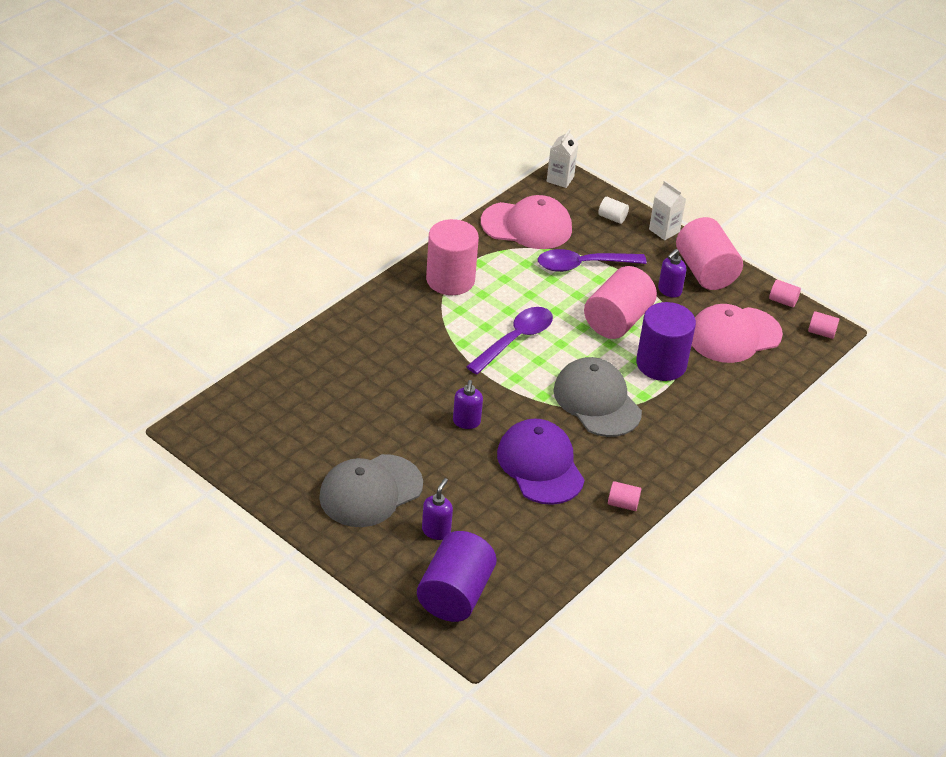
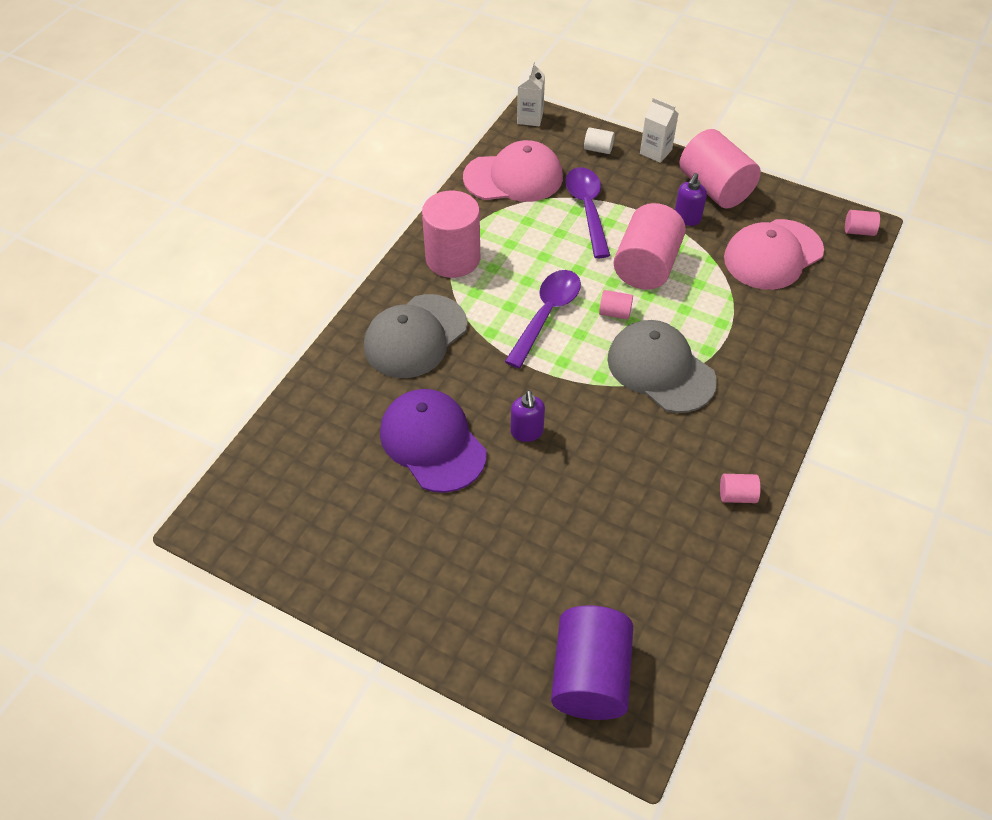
camera: 10 degrees left, 10 degrees up
(370, 491) = (445, 555): grey cap -> grey cap (415, 336)
(436, 531) = (539, 590): purple soap dispenser -> none
(540, 465) = (628, 468): purple cap -> purple cap (432, 442)
(583, 265) = (587, 209): purple spoon -> purple spoon turned 105 degrees clockwise
(661, 364) = (711, 306): purple cylinder -> none
(783, 301) = (805, 204): pink cylinder -> pink cylinder (615, 313)

